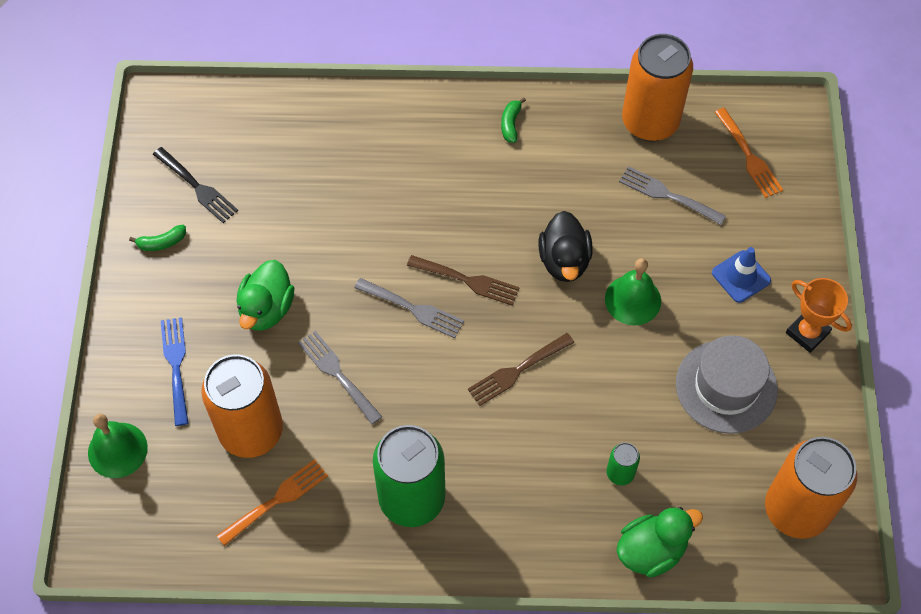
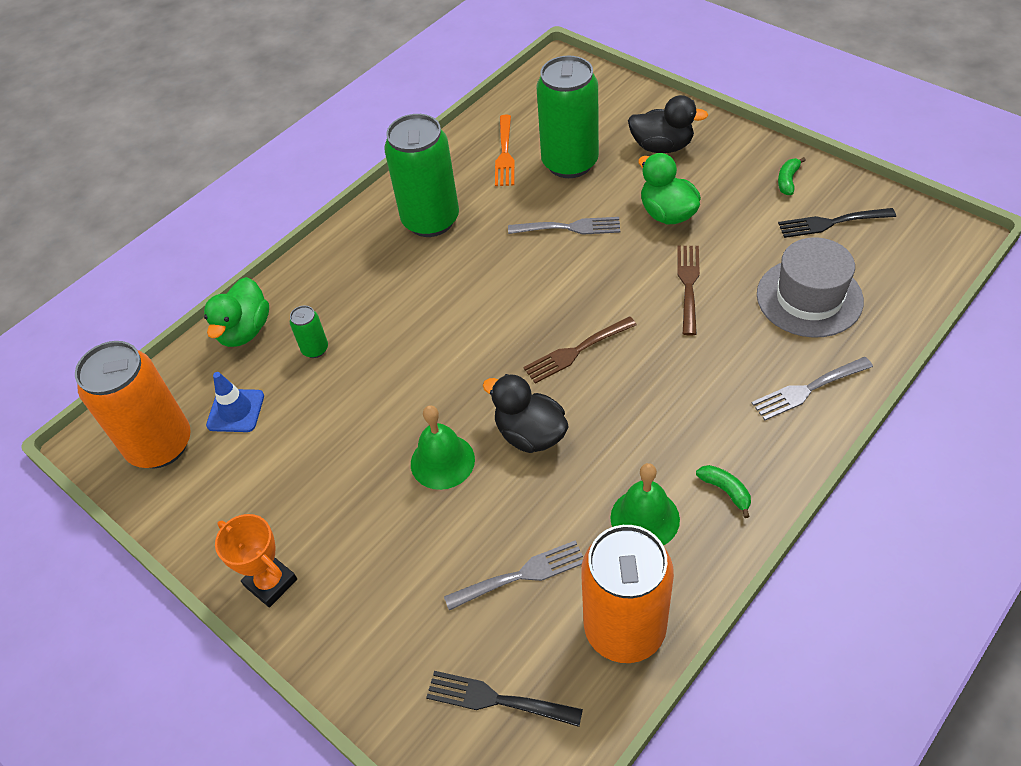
camera: 135 degrees right, 10 degrees down
(117, 450) = (622, 96): green bell -> green bell (645, 518)
(176, 366) = (662, 146): blue fork -> black duck
(251, 431) = (570, 163): orange can -> green can
(412, 309) = (583, 300): grey fork -> grey fork (808, 389)
(517, 370) = (462, 336): brown fork -> brown fork (688, 285)
(726, 386) = (298, 474): grey hat -> grey hat (809, 297)
(741, 276) = (377, 571): blue traffic cone -> blue traffic cone (235, 411)
(748, 156) = (497, 700): orange fork -> black fork
(807, 333) = (271, 582): orange trophy -> orange trophy turned 45 degrees clockwise

